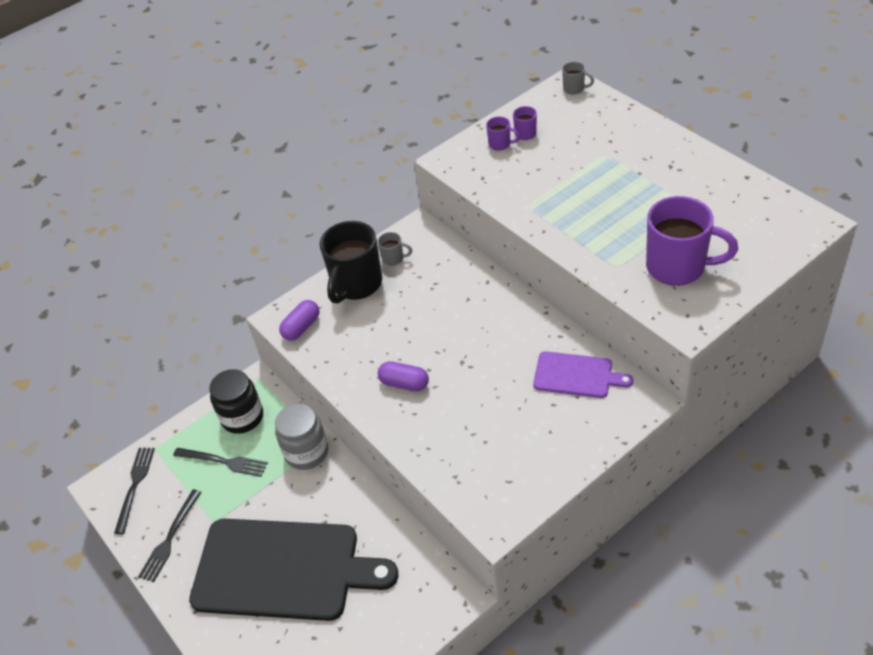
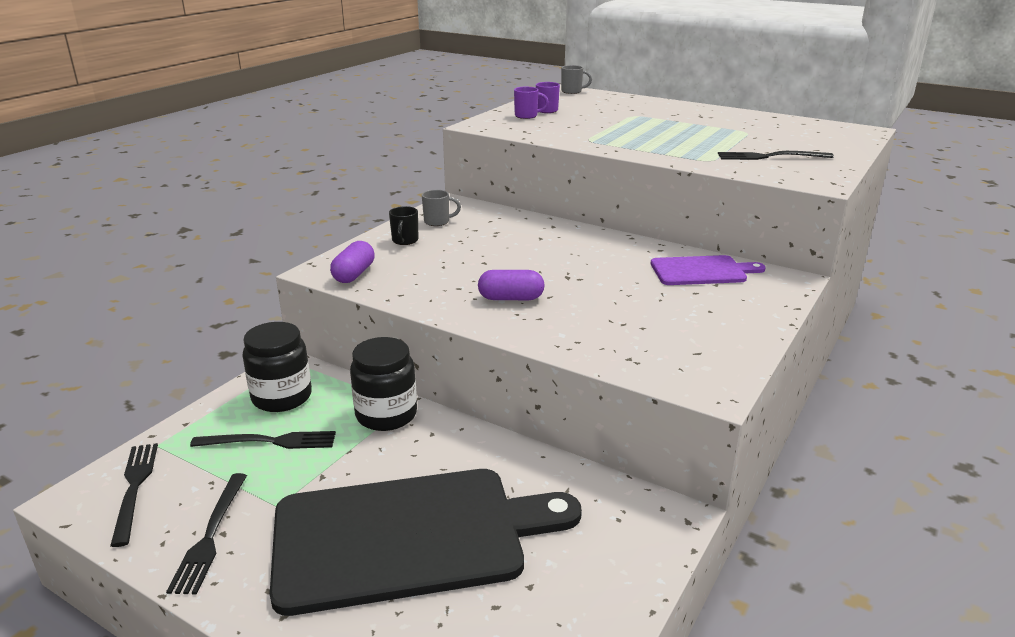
camera: 25 degrees left, 20 degrees down
(306, 452) = (386, 415): grey jar -> black jar
(356, 284) = (405, 241): black mug -> black mug, size x0.44
(678, 267) = (770, 157): purple mug -> black fork

